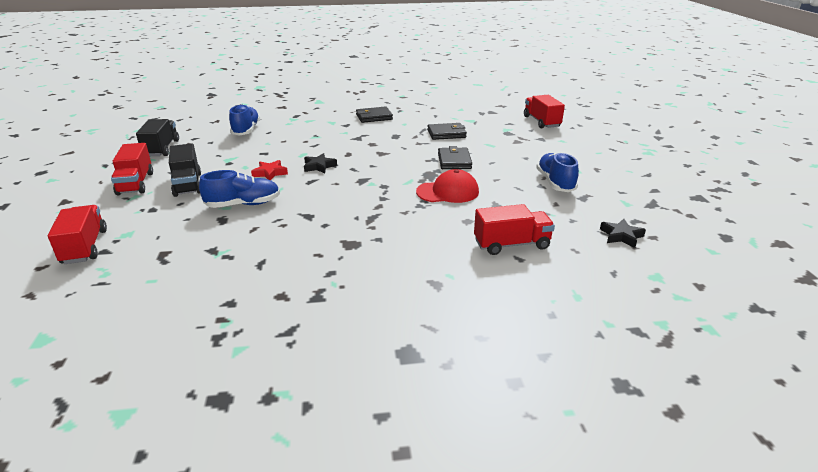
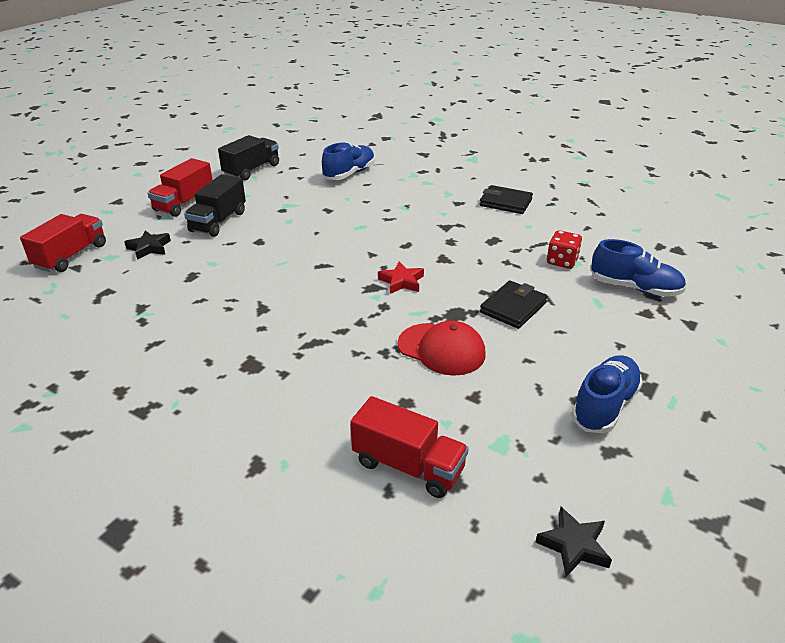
camera: 40 degrees right, 5 degrees up
(243, 204) = (229, 267): blue shoe -> blue shoe (634, 288)
(270, 173) = (300, 238): red star -> red star (401, 282)
(319, 166) = (355, 249): black star -> black star (149, 248)
(446, 134) = (562, 261): black wallet -> red dice
(541, 122) = (735, 295): red truck -> none

